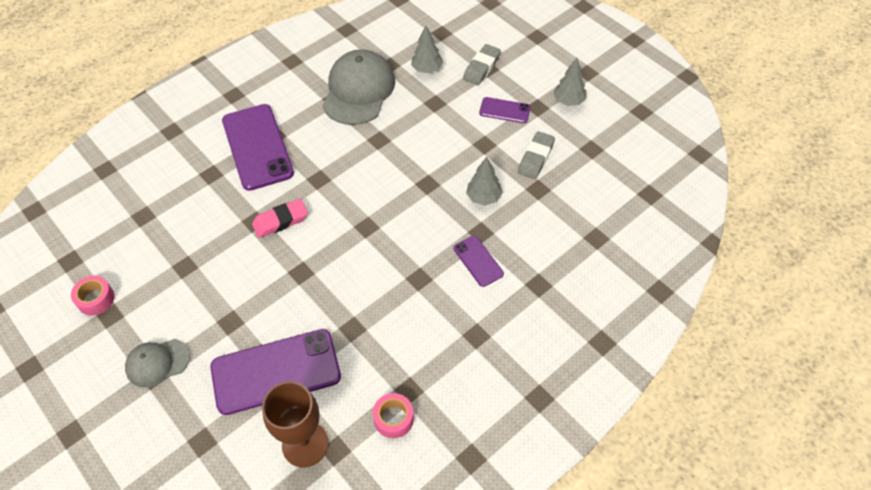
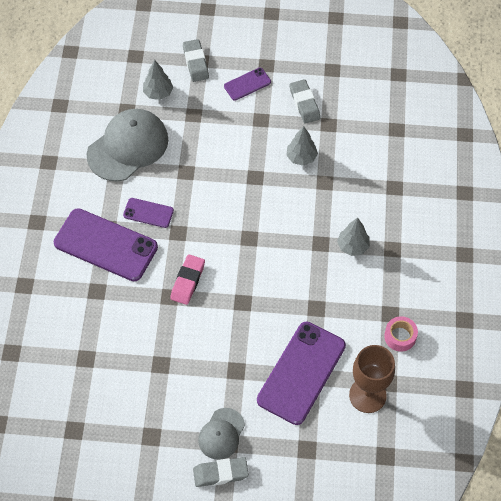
camera: 45 degrees left, 5 degrees up
(96, 299) = (127, 436): pink tape -> none
(117, 394) = (220, 473): none -> grey eraser
(358, 90) = (128, 147): grey cap -> grey cap turned 75 degrees clockwise
(478, 261) = (343, 202): purple phone -> purple phone (148, 213)
(568, 101) = (282, 45): grey tree -> grey tree (352, 246)

